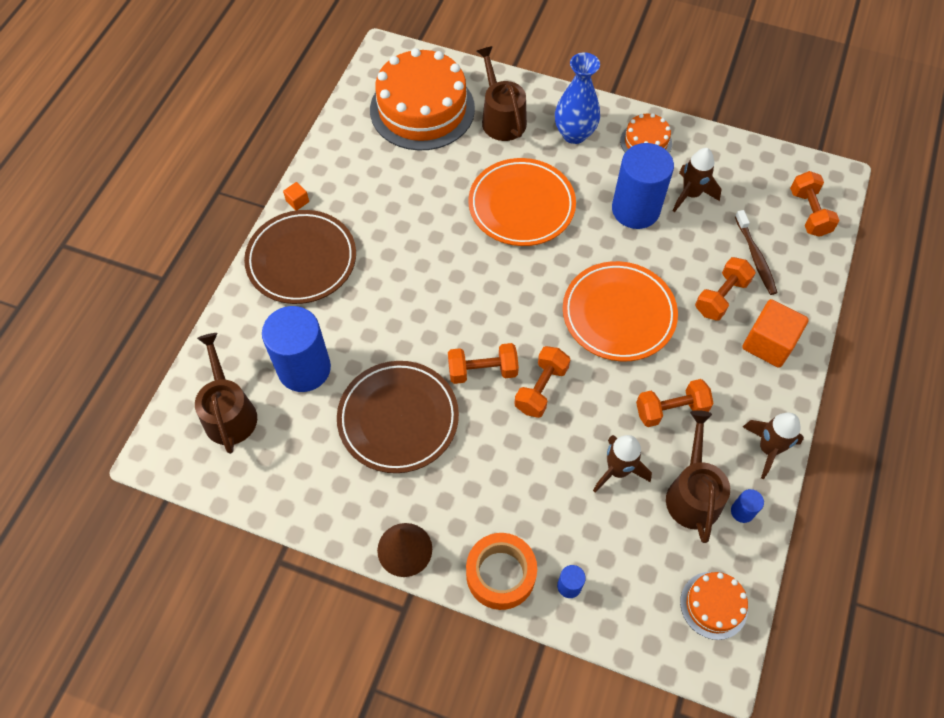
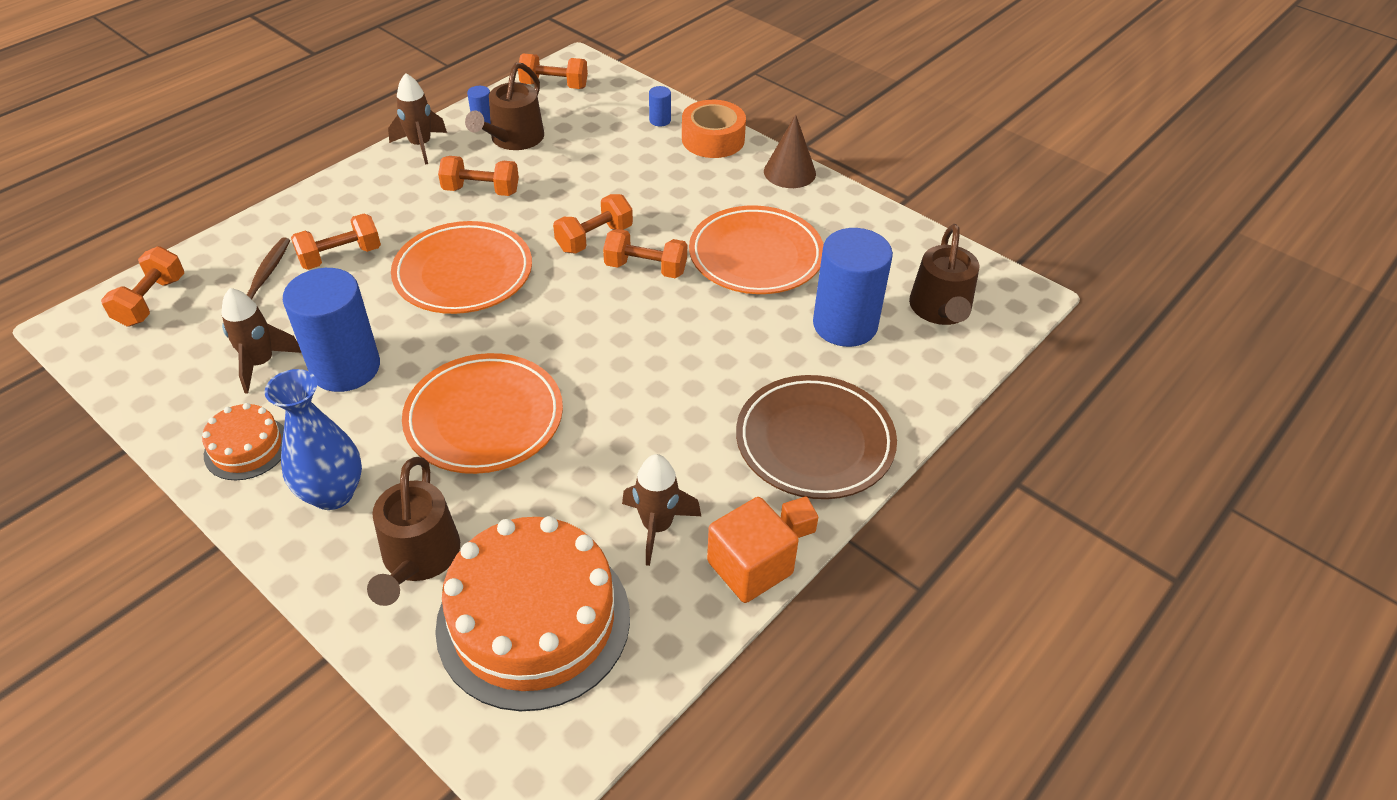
camera: 160 degrees left, 15 degrees down
(398, 419) = (756, 256): brown plate -> orange plate
(618, 470) = (566, 168): brown rocket -> brown rocket (657, 527)
(713, 605) = (554, 85): orange cake -> orange dumbbell
(768, 343) = (337, 208): orange cube -> orange cube (750, 567)

